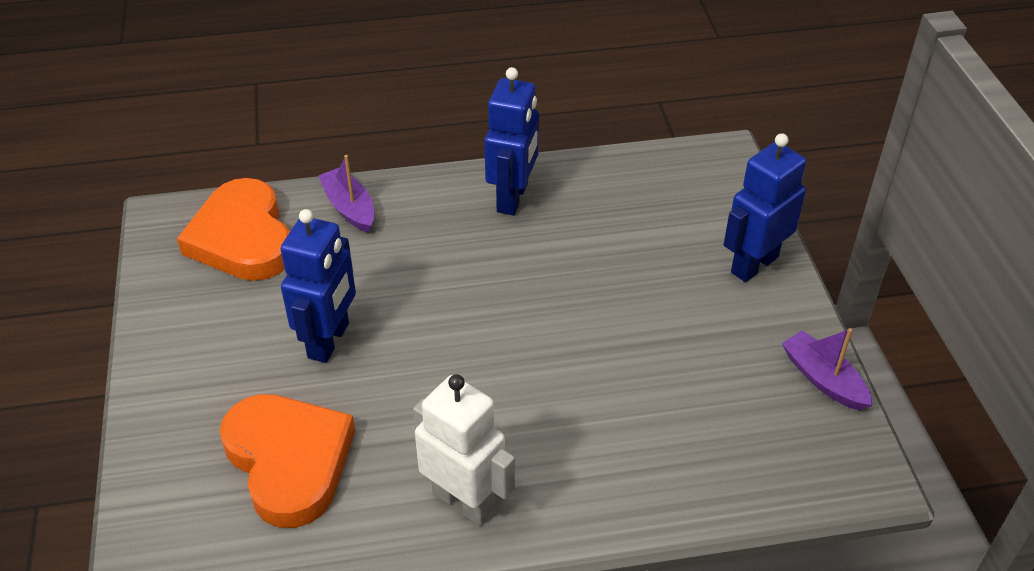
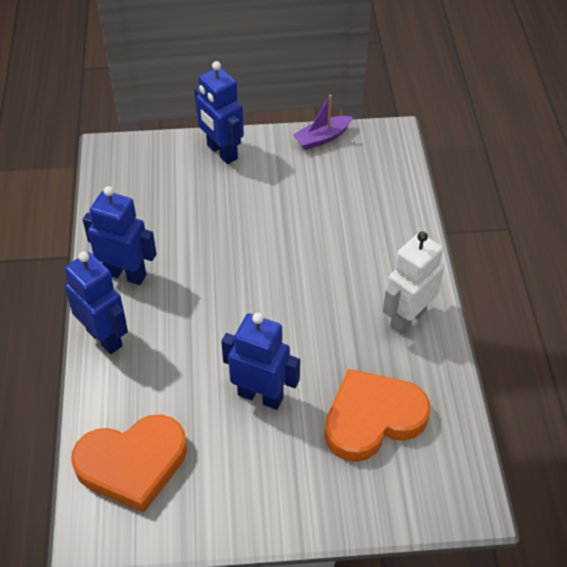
camera: 85 degrees left, 5 degrees up
(349, 208) = (112, 384): purple boat -> none
(415, 193) = (105, 337): none -> blue robot

